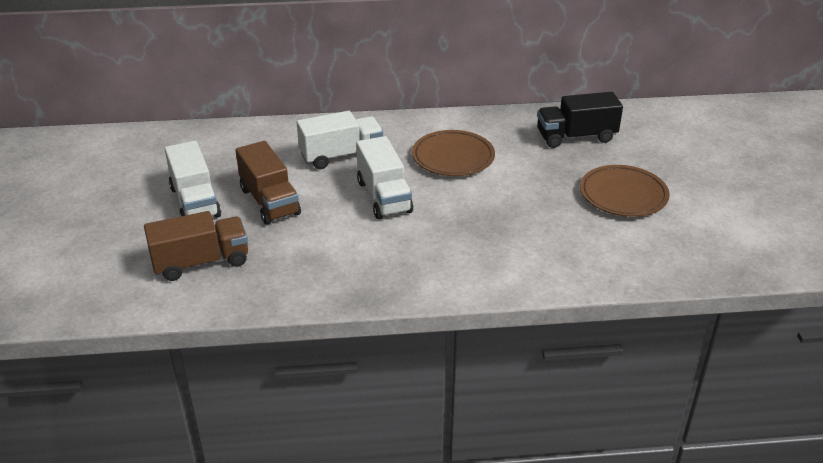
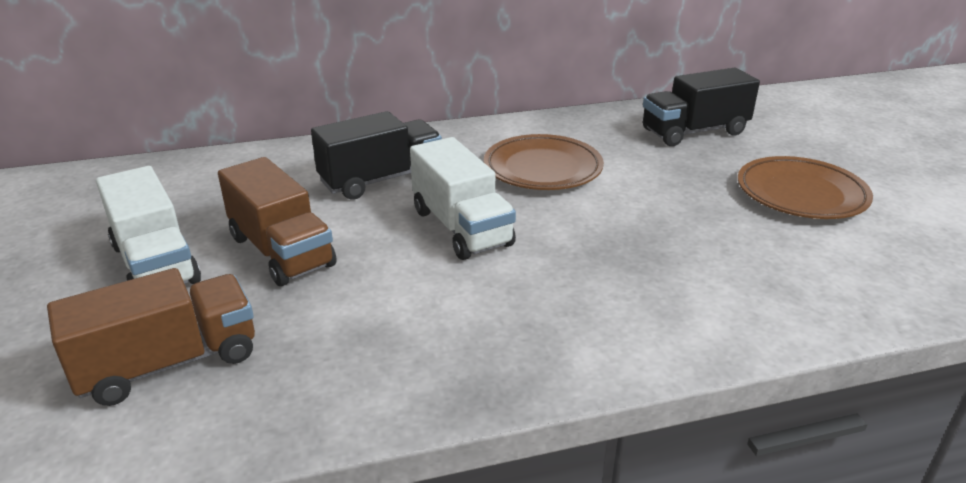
camera: 10 degrees left, 5 degrees down
(341, 156) = (381, 180): white truck -> black truck

